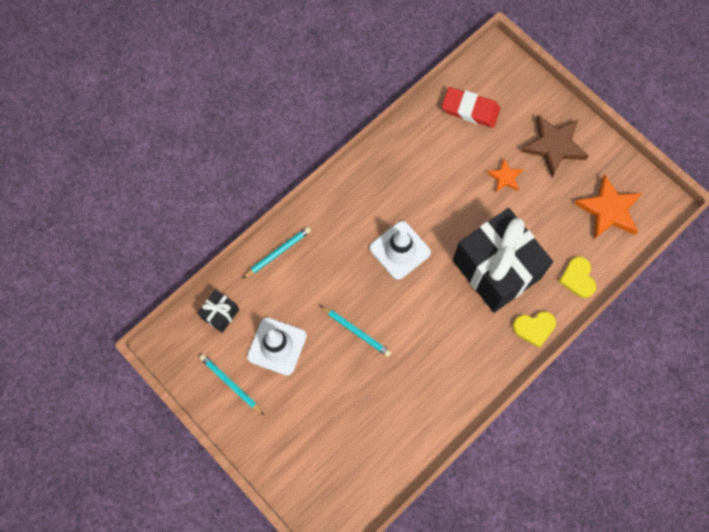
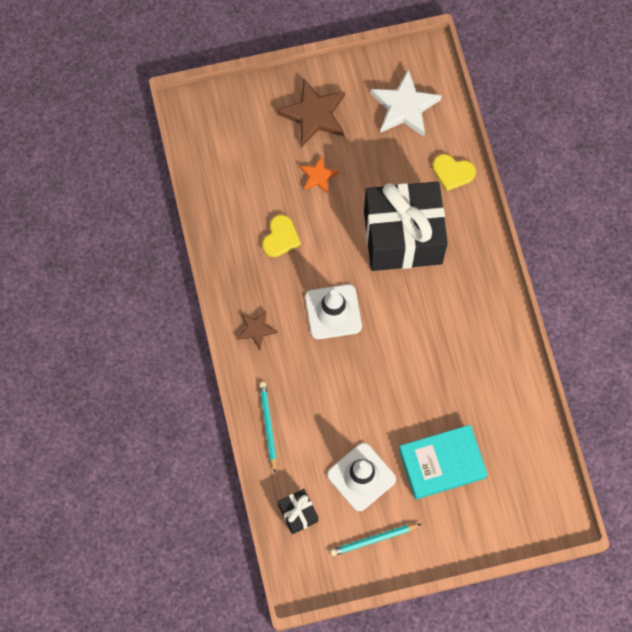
camera: 60 degrees left, 0 degrees up
(324, 404) = (442, 464): none -> turquoise book
(350, 201) = (256, 329): none -> brown star
(356, 331) = (389, 396): turquoise pencil -> none
(470, 109) = (230, 166): red eraser -> none
(534, 328) = (476, 237): yellow heart -> yellow heart (280, 237)
(608, 210) = (404, 107): orange star -> white star

